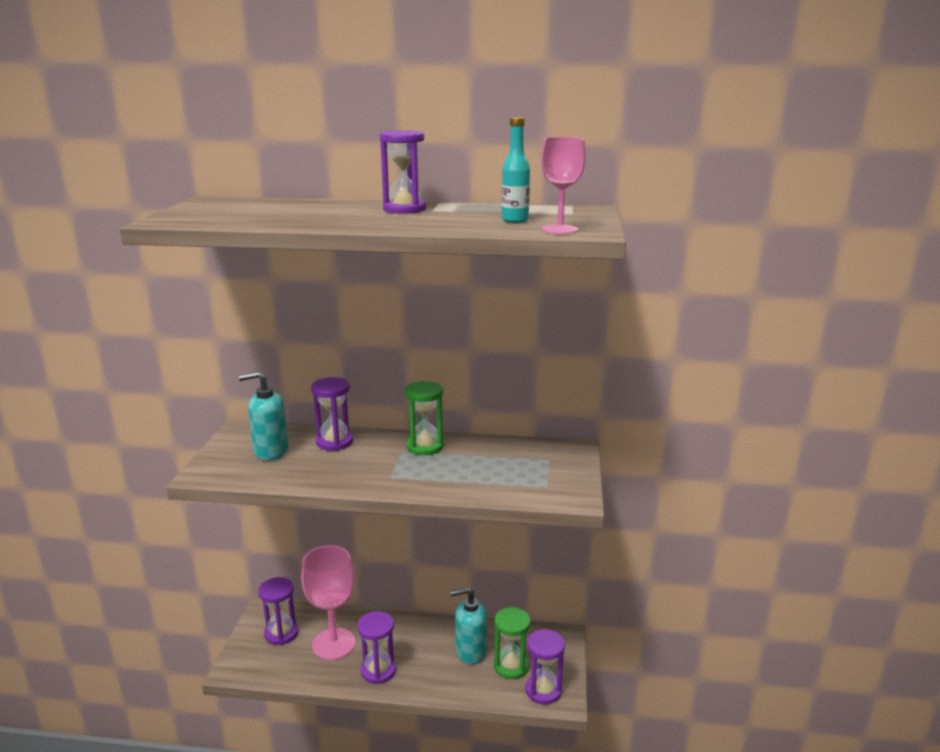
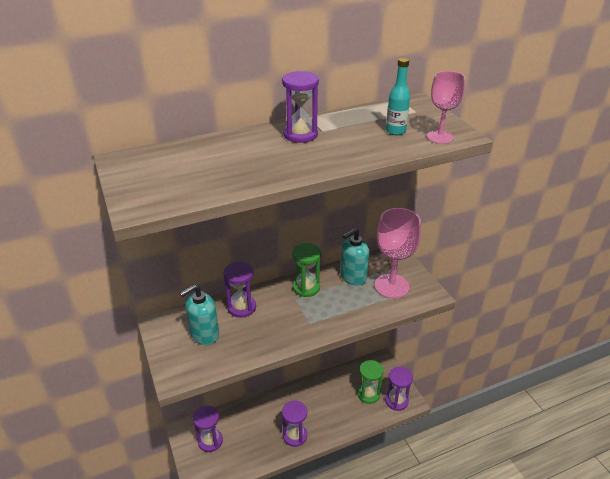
camera: 30 degrees left, 15 degrees up
(333, 644) = (252, 431): pink goblet -> pink goblet (391, 286)
(470, 651) = (339, 395): turquoise soap dispenser -> turquoise soap dispenser (353, 277)

